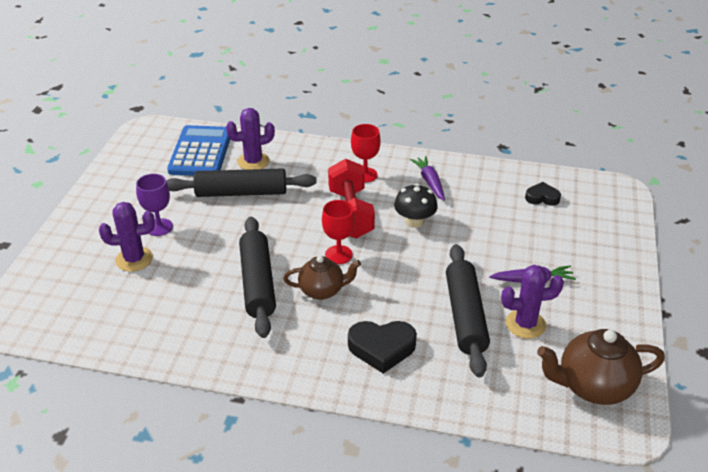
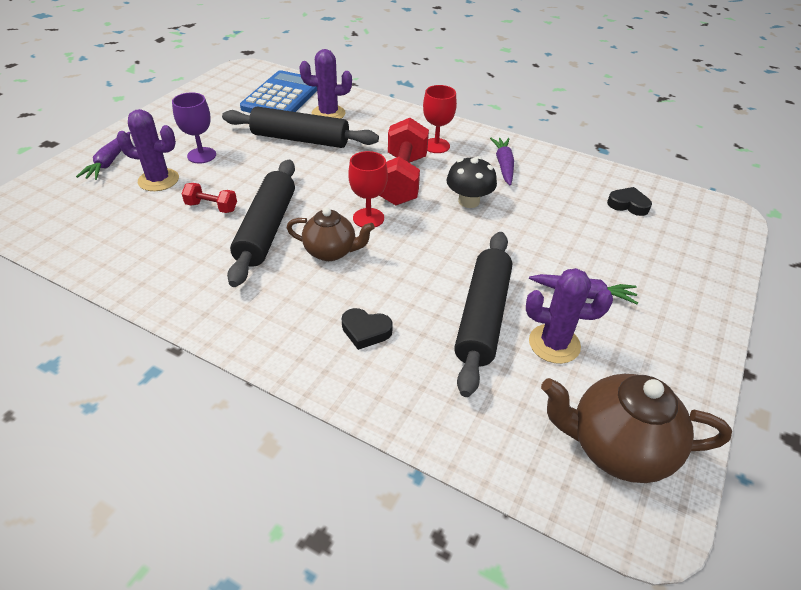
camera: 15 degrees right, 5 degrees up
(76, 251) = (109, 162): none -> purple carrot
(198, 274) = (211, 207): none -> red dumbbell
(382, 348) = (365, 331): black heart -> black heart, size x0.62

